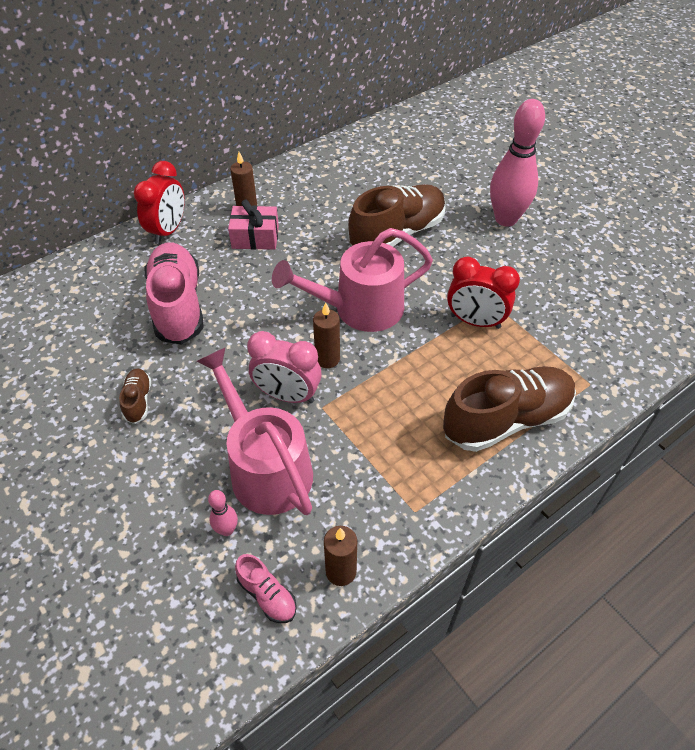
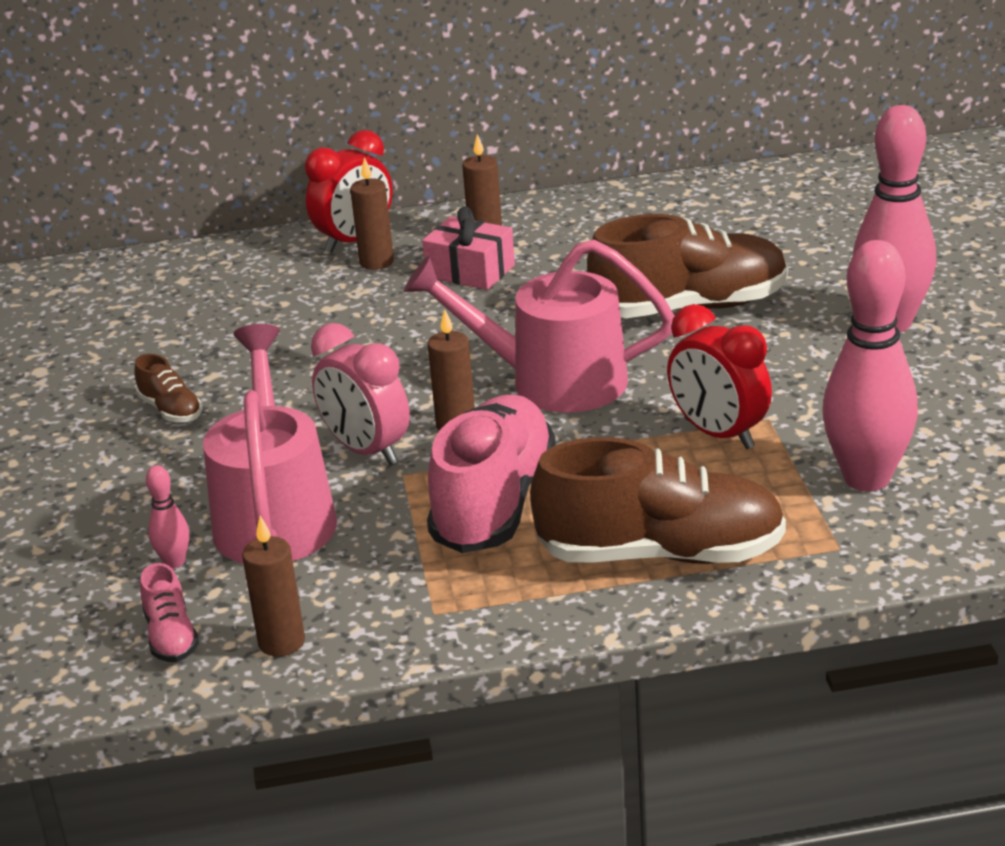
camera: 30 degrees right, 20 degrees down
(138, 401) = (171, 410): brown shoe -> brown shoe turned 120 degrees clockwise
(178, 305) = (301, 324): pink shoe -> pink shoe (494, 503)
(193, 244) = (376, 262): none -> brown candle
(569, 330) = (866, 478): none -> pink bowling pin

